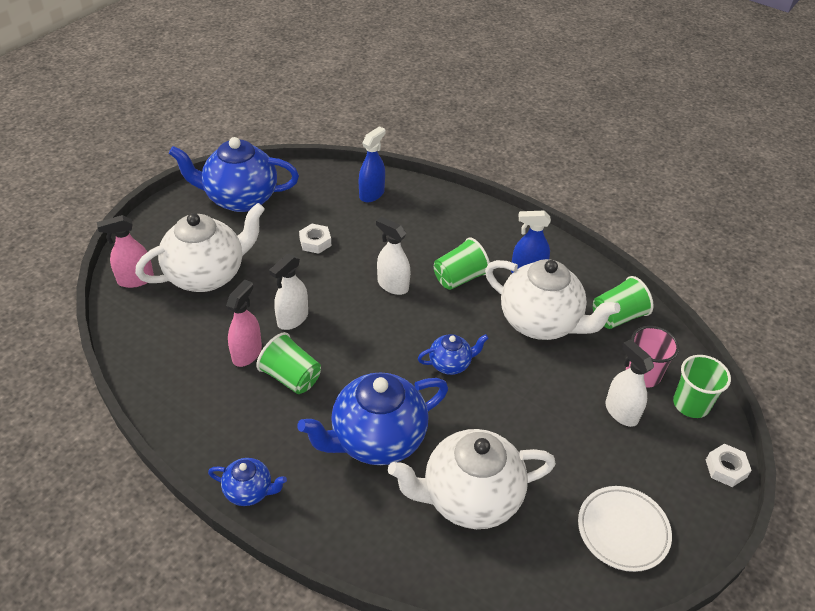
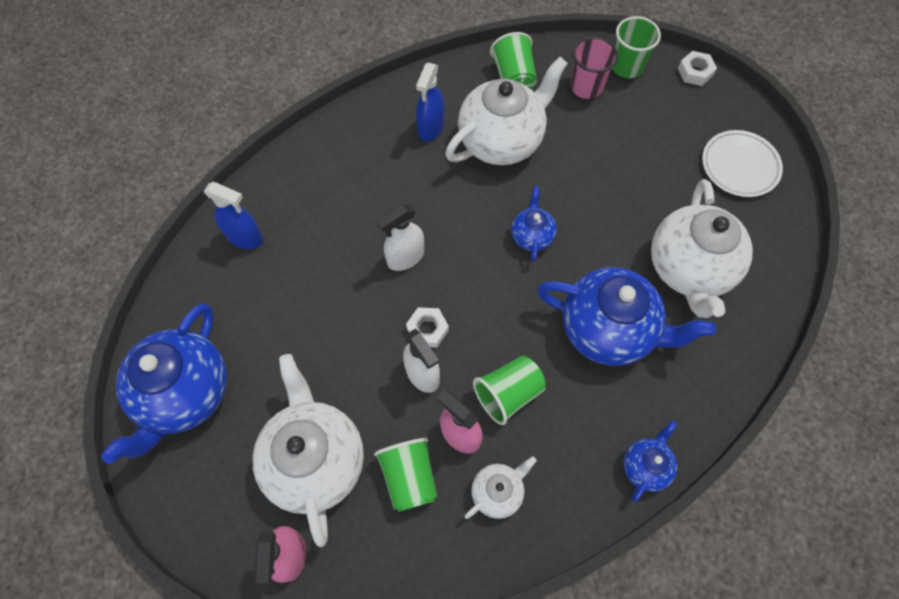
camera: 70 degrees left, 20 degrees up
(204, 387) = (497, 492): none -> white teapot
(315, 242) = (305, 321): white nut -> white nut (427, 329)
(372, 194) = (245, 237): blue spray bottle -> blue spray bottle turned 150 degrees clockwise
(376, 440) = (608, 330): blue teapot -> blue teapot turned 60 degrees counterclockwise
(459, 278) = (417, 191): green cup -> green cup (409, 477)
(621, 412) = (623, 119): white spray bottle -> none

